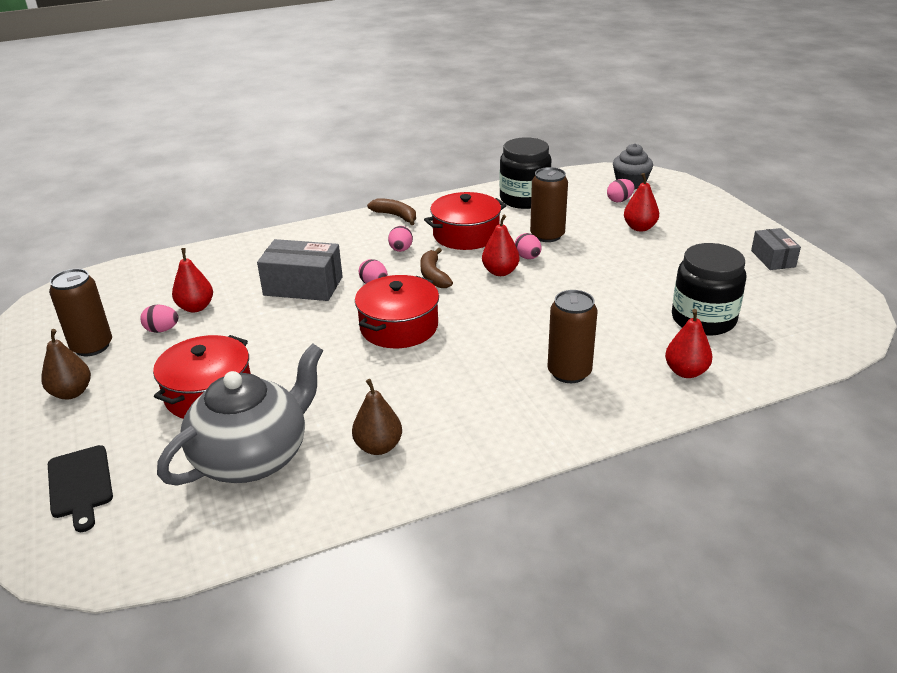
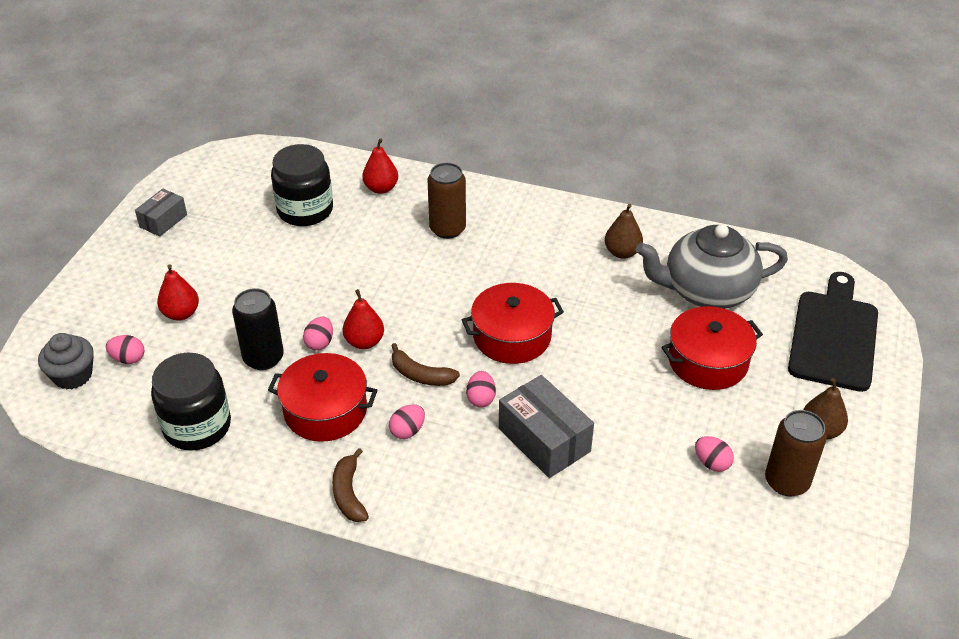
camera: 140 degrees left, 10 degrees up
(80, 485) = (834, 336): black cutting board -> black cutting board, size x1.74
(196, 307) = (664, 476): red pear -> none
(433, 275) = (421, 375): brown banana -> brown banana turned 90 degrees clockwise
(547, 235) = (263, 358): brown can -> black can

